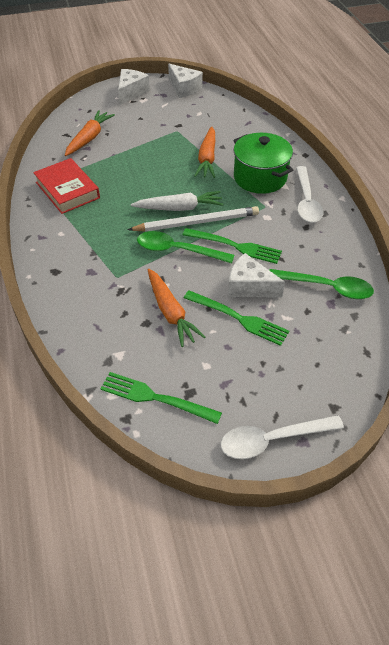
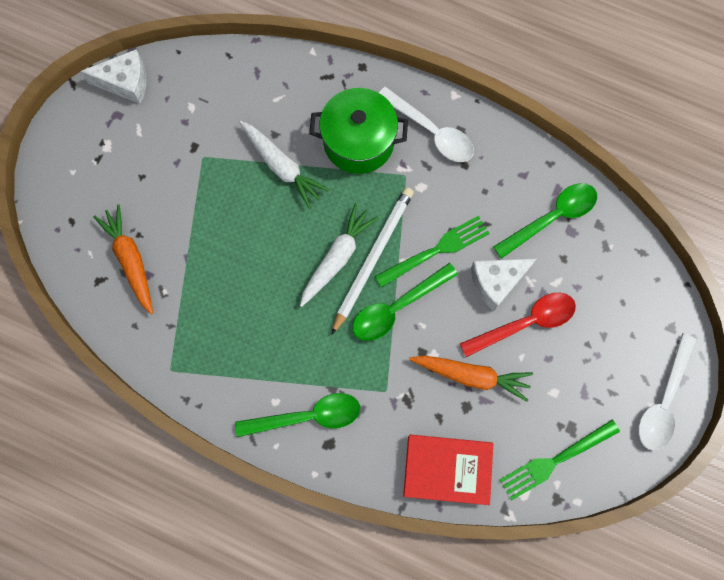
camera: 50 degrees left, 25 degrees up
(64, 252) = (307, 416): none -> green spoon
(67, 190) = (208, 348): red book -> red book (447, 470)
(131, 92) = (77, 147): white cheese -> none
(207, 158) = (281, 166): orange carrot -> white carrot
(238, 318) = (525, 323): green fork -> red spoon

